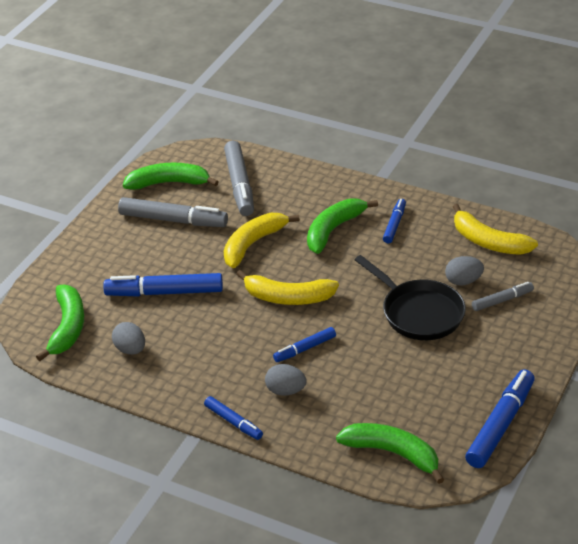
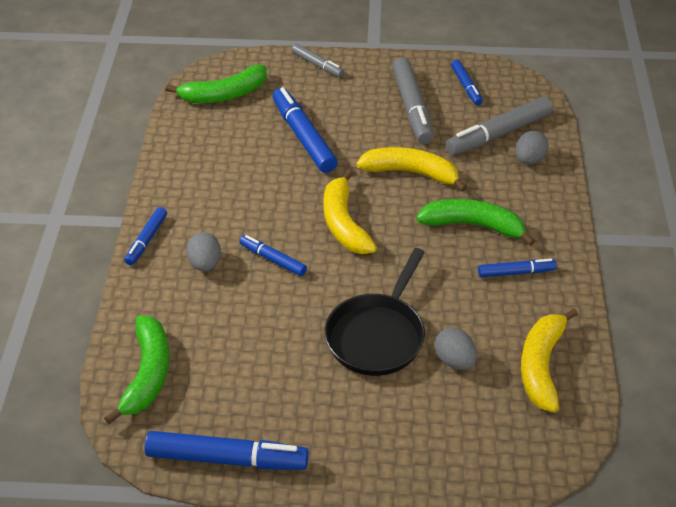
camera: 65 degrees right, 5 degrees up
(130, 349) = (214, 141): grey egg -> grey egg (529, 160)
(169, 183) = (466, 86): green banana -> blue marker
(502, 300) = (441, 407): grey marker -> grey marker (317, 65)

